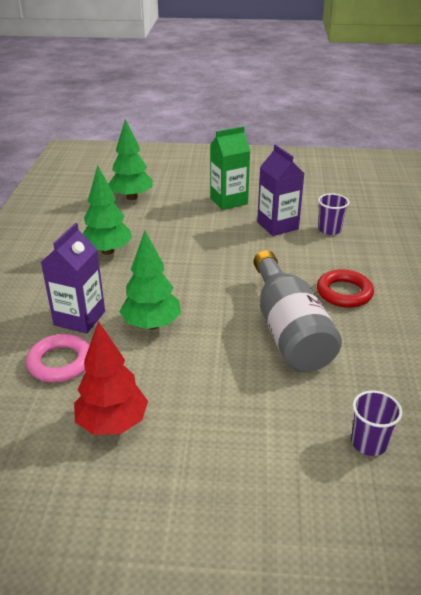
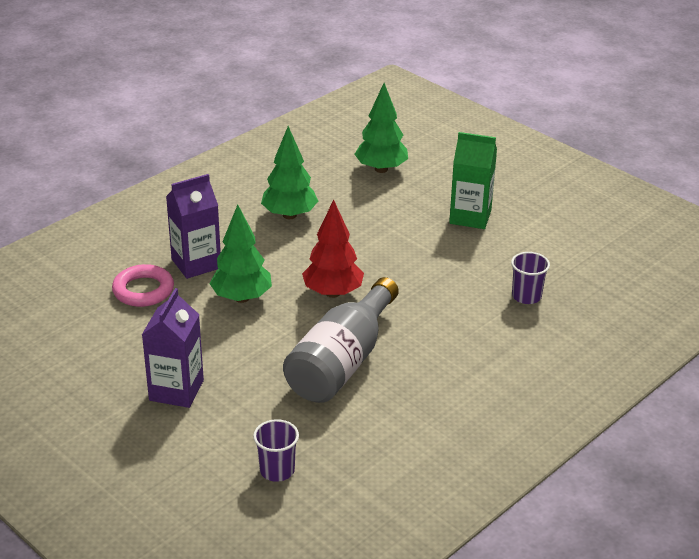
camera: 40 degrees right, 0 degrees up
(112, 423) = (126, 352): red tree -> red tree (332, 293)
(277, 226) = (479, 266): purple carton -> purple carton (176, 390)
(344, 293) = (440, 360): red ring -> none

